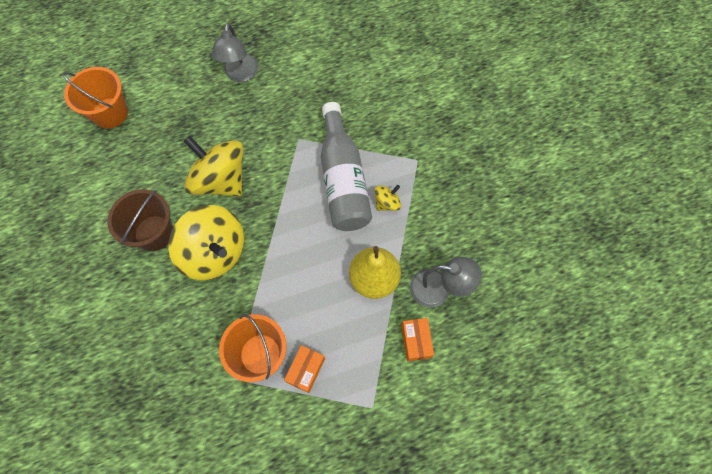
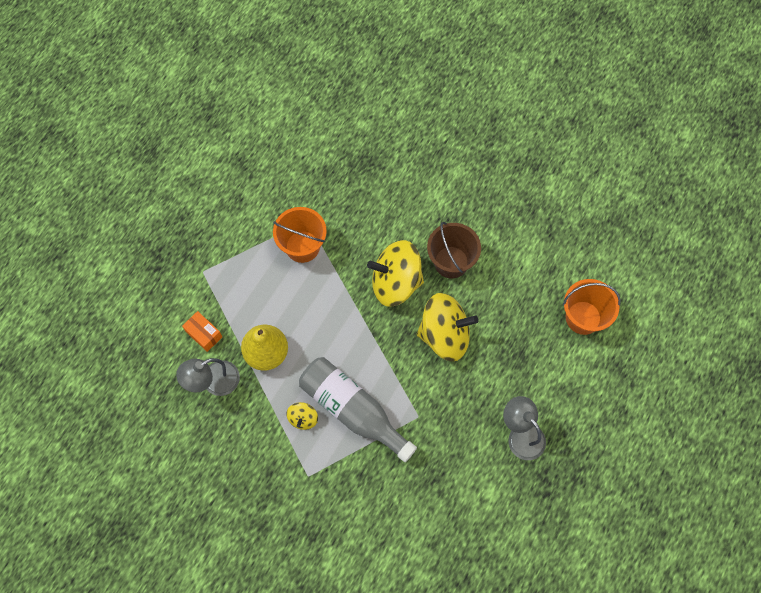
camera: 140 degrees right, 0 degrees up
(306, 370) = (264, 260): orange box -> none

